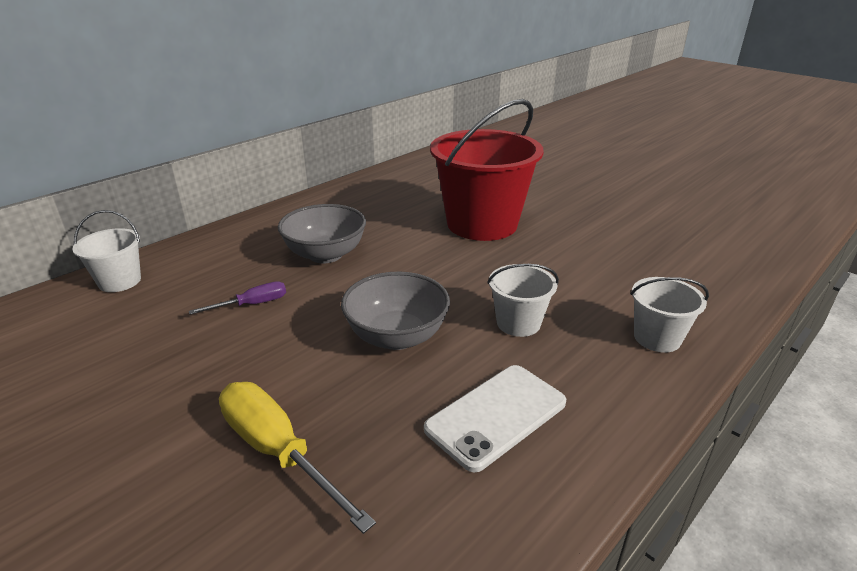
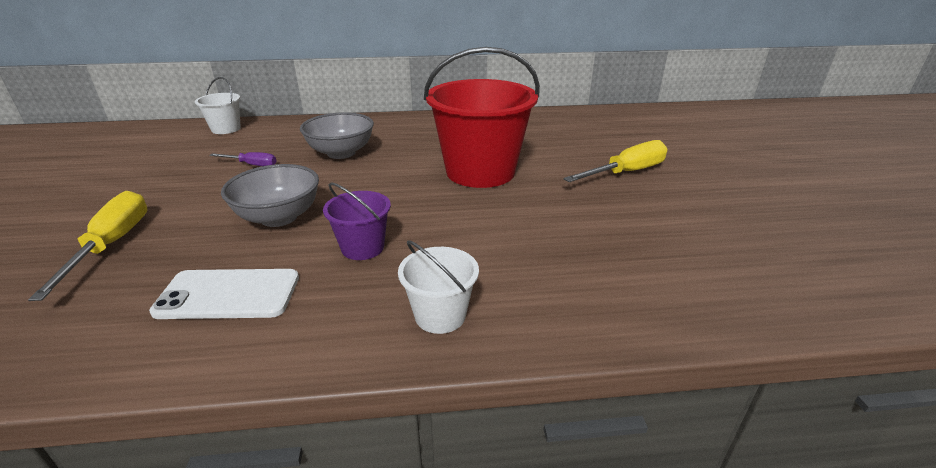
camera: 40 degrees right, 0 degrees up
(518, 323) = (363, 247): white bucket -> purple bucket
(576, 186) = (626, 172): none -> yellow screwdriver

